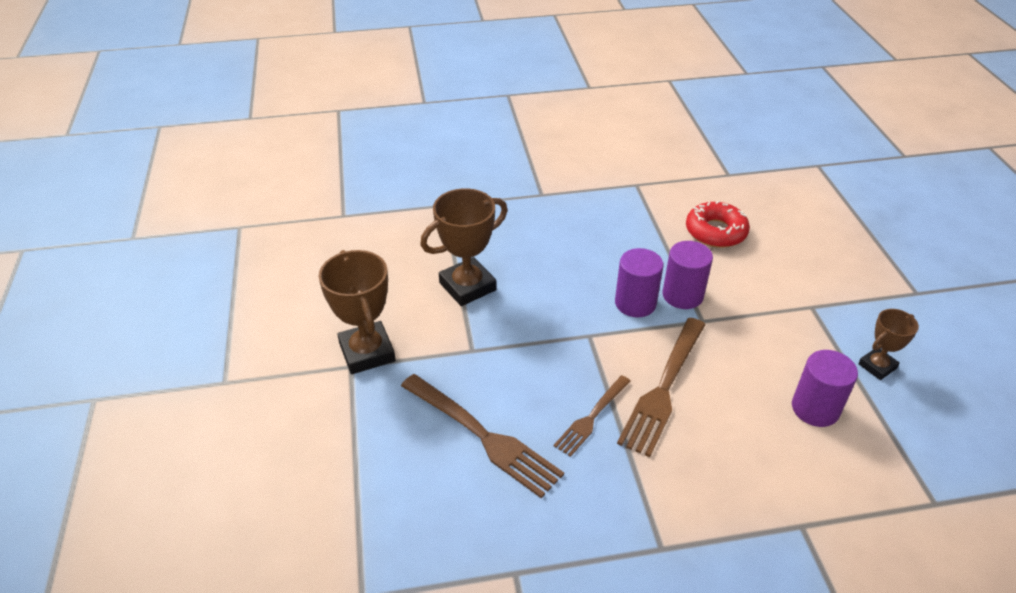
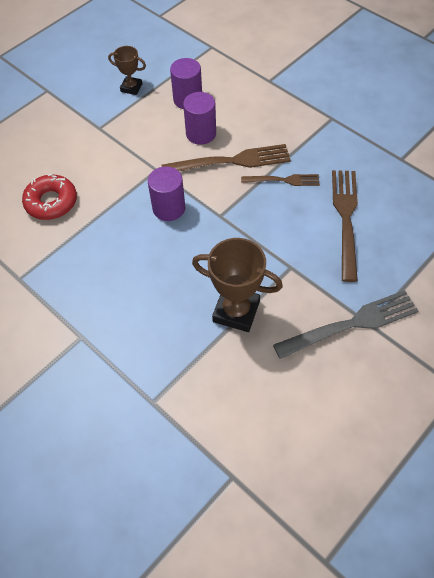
camera: 125 degrees left, 15 degrees up
(367, 352) = (351, 324): brown trophy -> grey fork
(682, 295) = (140, 189): purple cylinder -> purple cylinder (201, 133)

